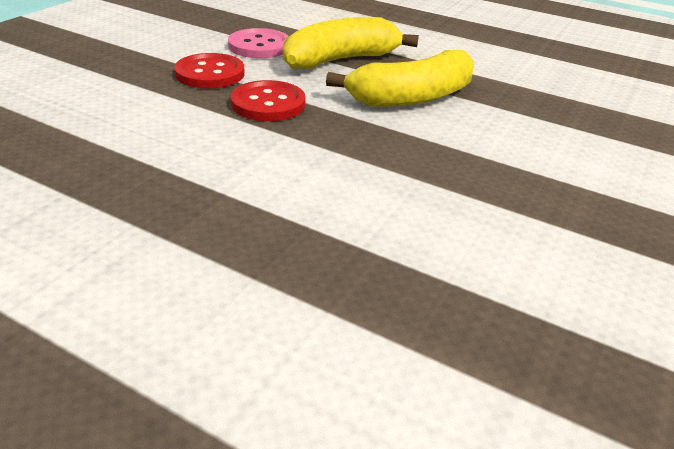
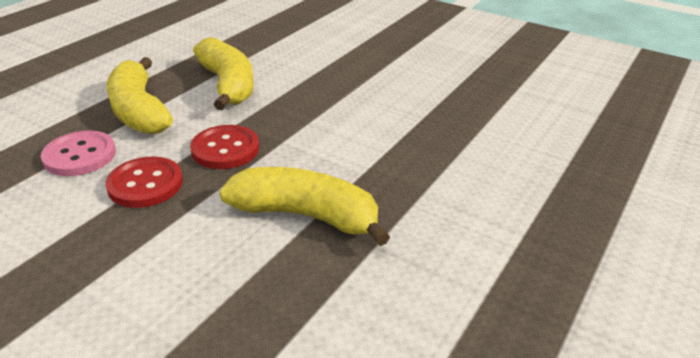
camera: 85 degrees left, 0 degrees up
(134, 151) = (306, 216): none -> yellow banana

